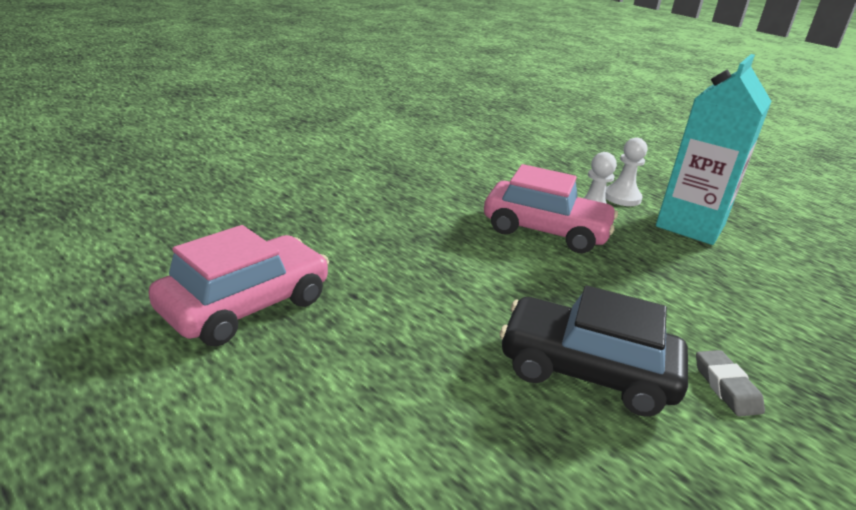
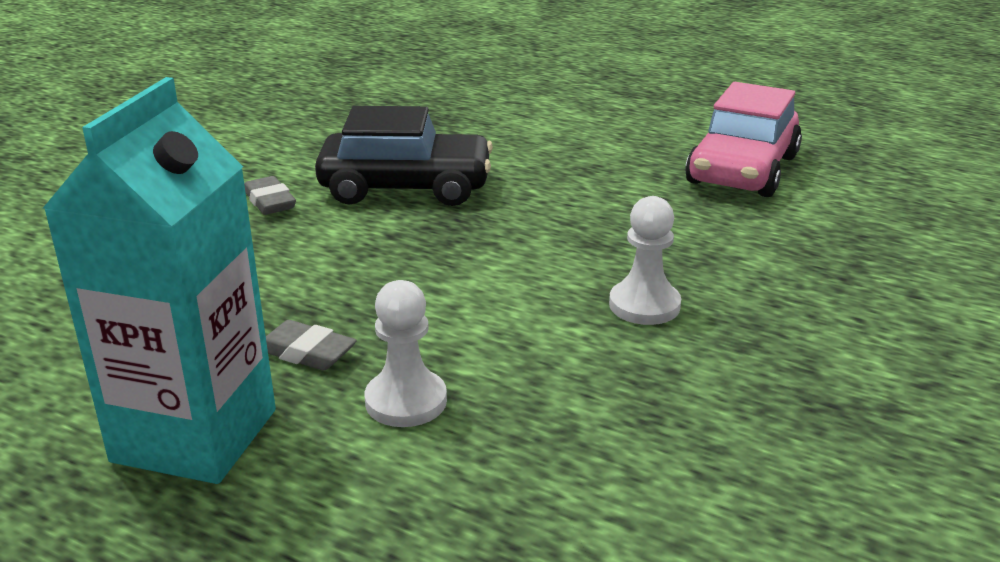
camera: 165 degrees right, 0 degrees up
(545, 231) = (484, 339): pink car -> none
(622, 198) = (331, 487): white pawn -> white pawn (644, 305)
(647, 247) = (306, 352): none -> grey eraser

